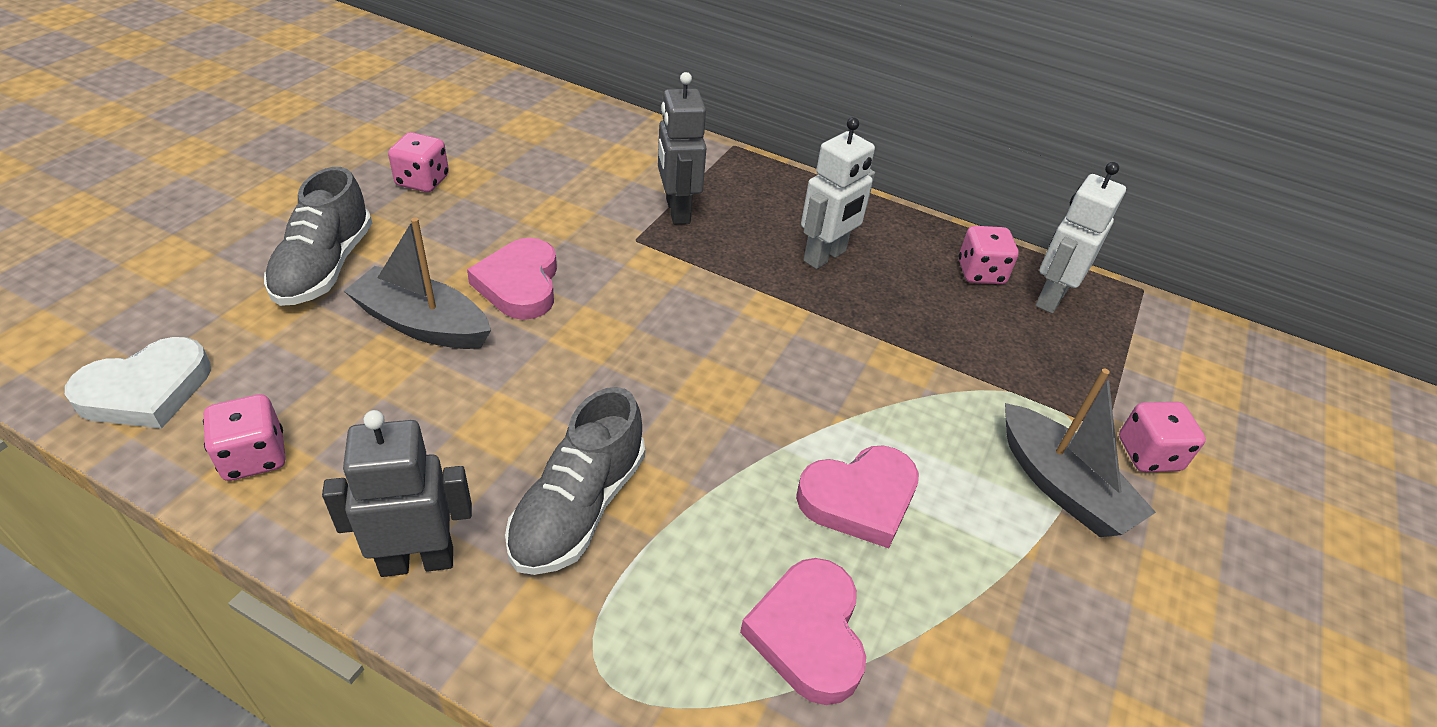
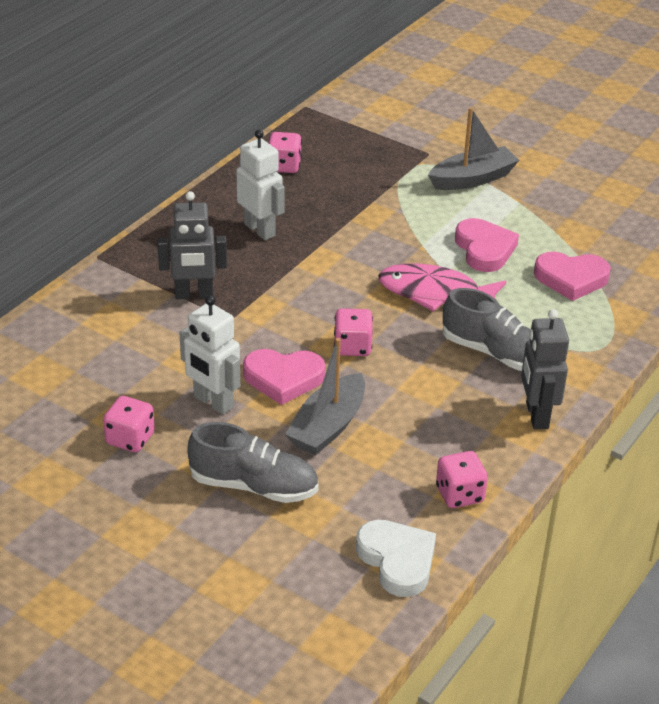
camera: 80 degrees left, 5 degrees down
(724, 432) = (435, 293): none -> pink fish
(1050, 297) = (312, 144): white robot -> white robot (213, 402)
(1148, 454) = (449, 144): pink dice -> pink dice (352, 347)

